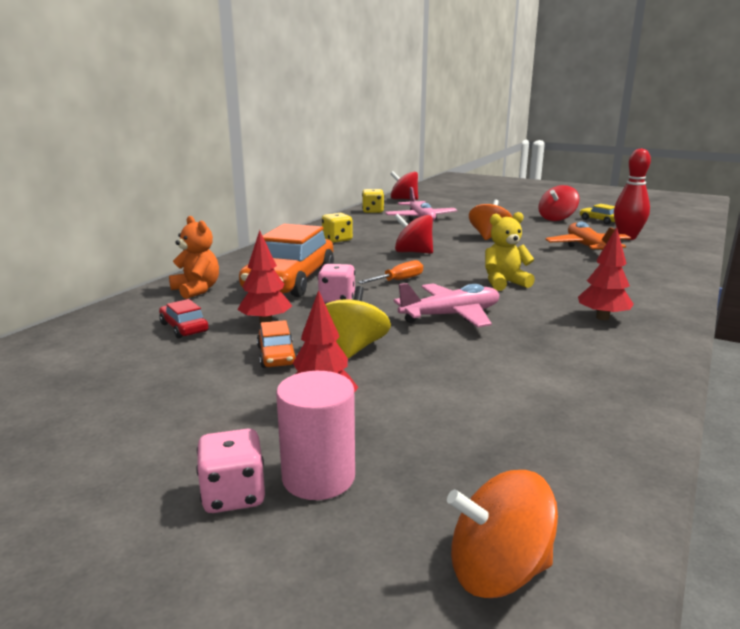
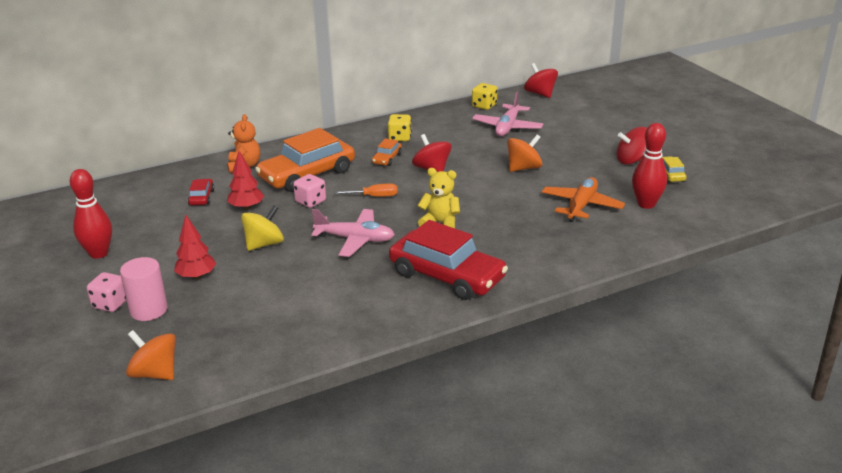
camera: 35 degrees right, 10 degrees up
(102, 433) = (99, 253): none -> red bowling pin
(277, 355) = (220, 235): orange car -> orange car (387, 158)
(602, 317) = (447, 276): red tree -> red car

